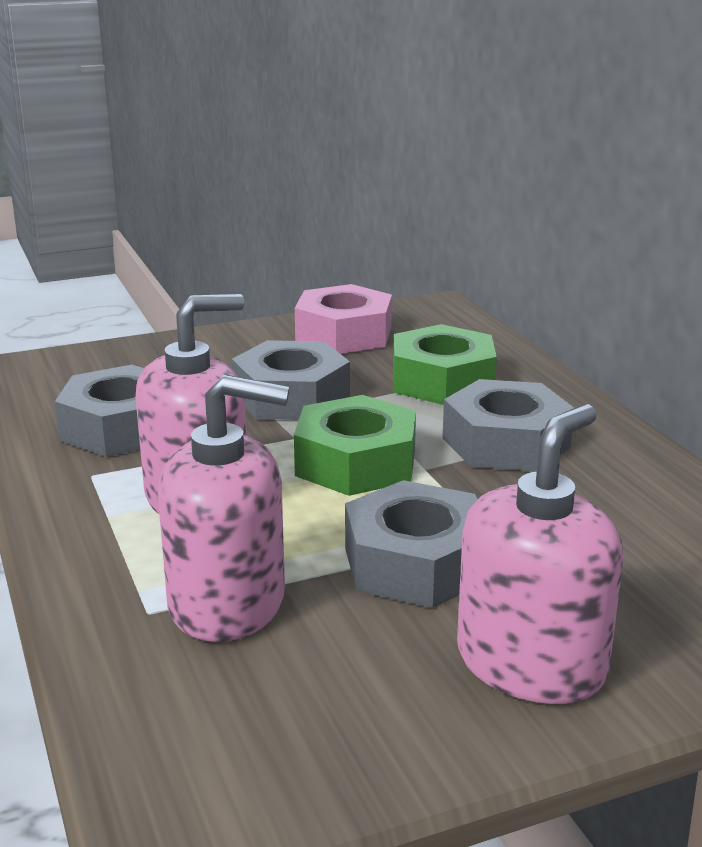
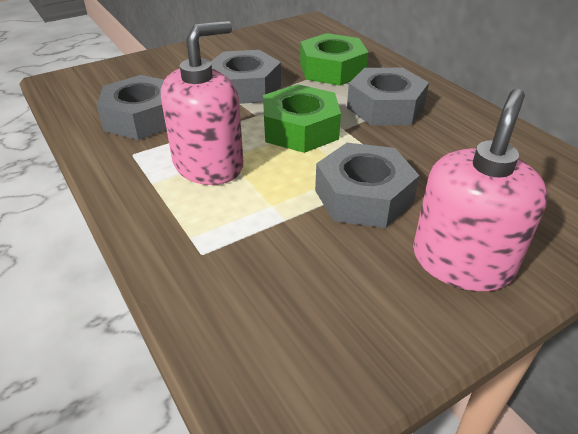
camera: 10 degrees left, 15 degrees up
(227, 603) = (253, 240): pink soap dispenser -> none
(344, 334) = (262, 43): pink nut -> none

